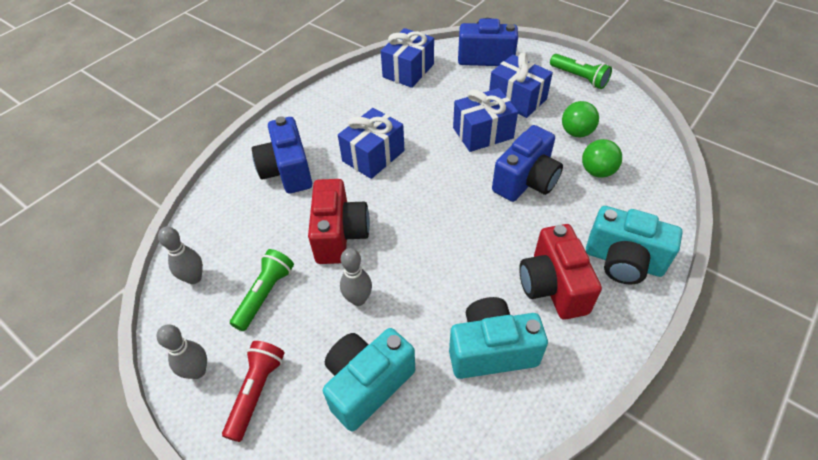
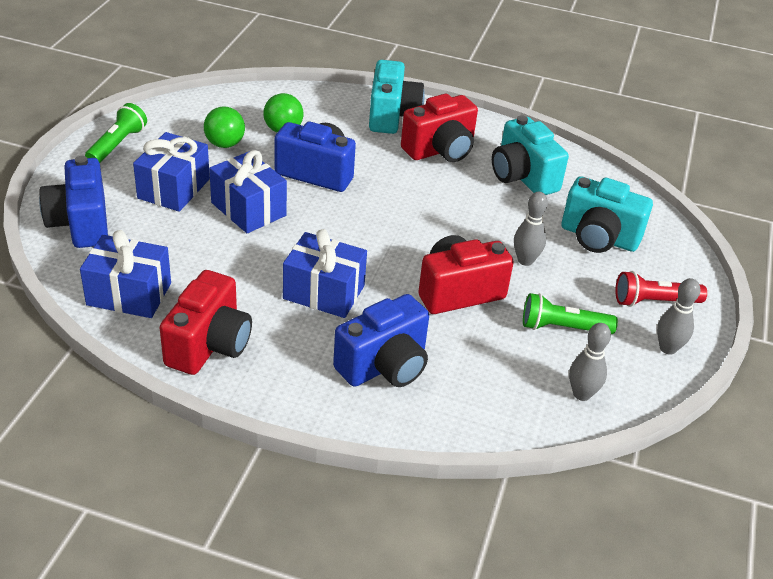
camera: 115 degrees left, 10 degrees down
(348, 97) = (209, 345): none -> red camera

